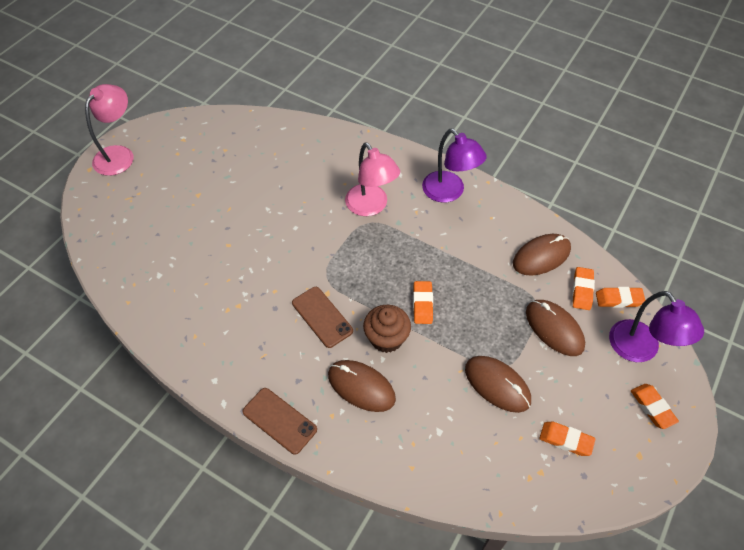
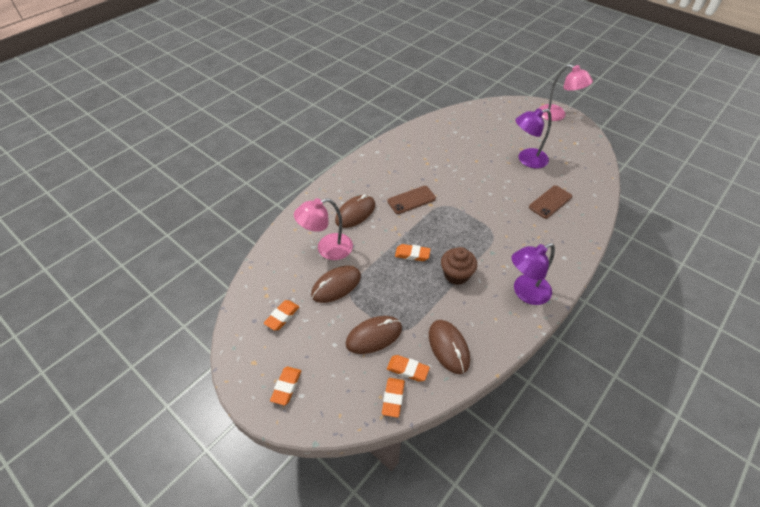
camera: 100 degrees right, 5 degrees down
(279, 420) = (344, 175): brown phone -> brown phone (550, 202)
(371, 206) = (509, 238): pink lamp -> pink lamp (327, 249)
(386, 338) = (388, 230): brown cupcake -> brown cupcake (456, 274)
(640, 350) = (339, 397): purple lamp -> purple lamp (527, 160)
(652, 407) = (286, 387): orange eraser -> orange eraser turned 60 degrees counterclockwise

